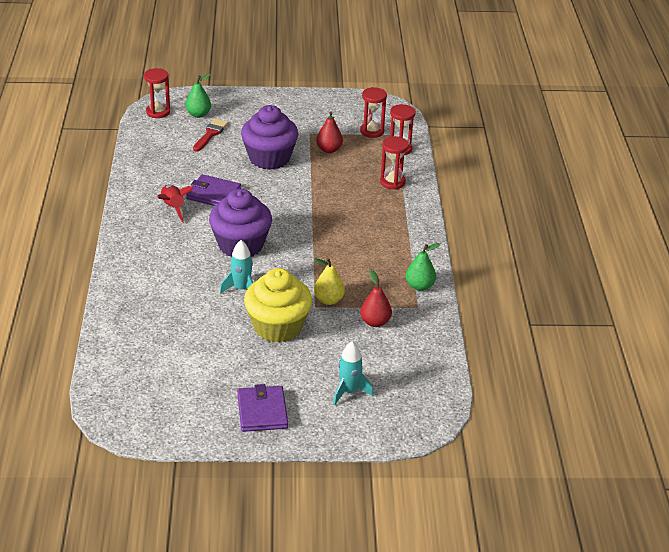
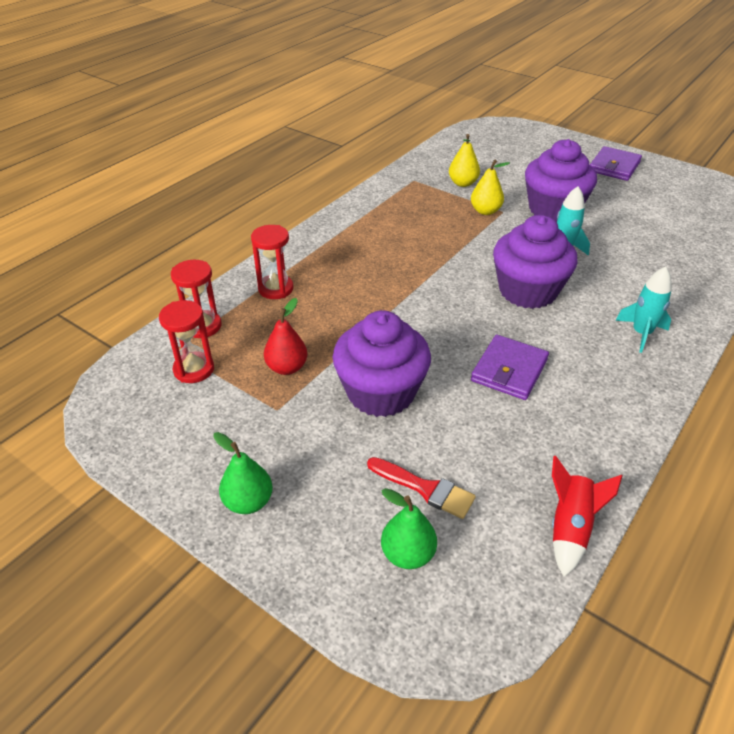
camera: 140 degrees left, 5 degrees up
(158, 112) = (480, 608): red hourglass -> none
(173, 208) = (580, 374): red rocket -> red rocket (570, 528)
(210, 134) = (425, 489): red brush -> red brush turned 120 degrees counterclockwise
(213, 194) = (509, 370): purple wallet -> purple wallet turned 60 degrees clockwise
(277, 327) = (553, 209): yellow cupcake -> purple cupcake
(349, 392) = (534, 155): turquoise rocket -> turquoise rocket (641, 333)
(375, 322) = (463, 183): red pear -> yellow pear
(419, 286) = (391, 191): green pear -> green pear (248, 502)

